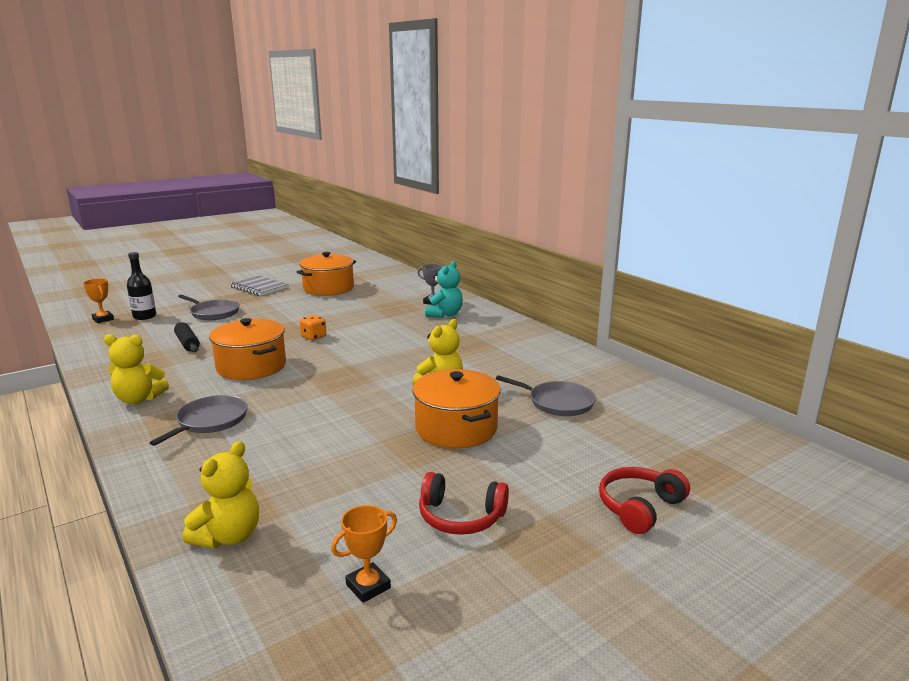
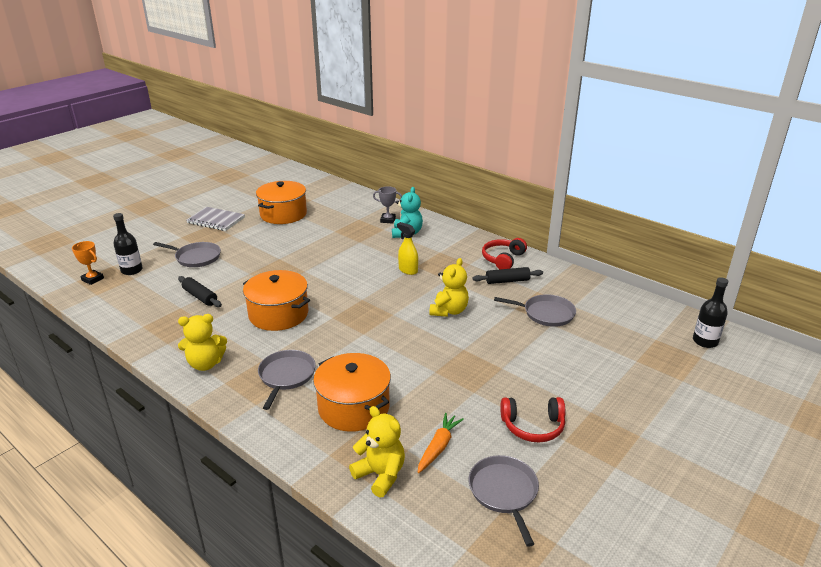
camera: 15 degrees left, 10 degrees up
(229, 536) = (380, 475): yellow teddy bear -> yellow teddy bear turned 60 degrees counterclockwise
(313, 337) = (310, 274): orange dice -> none
(323, 519) = (438, 447): none -> orange carrot
(368, 586) = (504, 492): orange trophy -> grey pan
(421, 345) = (408, 270): none -> yellow spray bottle
(456, 428) = (485, 350): orange pot -> orange pot (353, 407)
(530, 367) = (507, 281): none -> black rolling pin
(639, 507) = (645, 396): red headphones -> red headphones (503, 259)
(762, 459) = (705, 341): none -> black bottle

